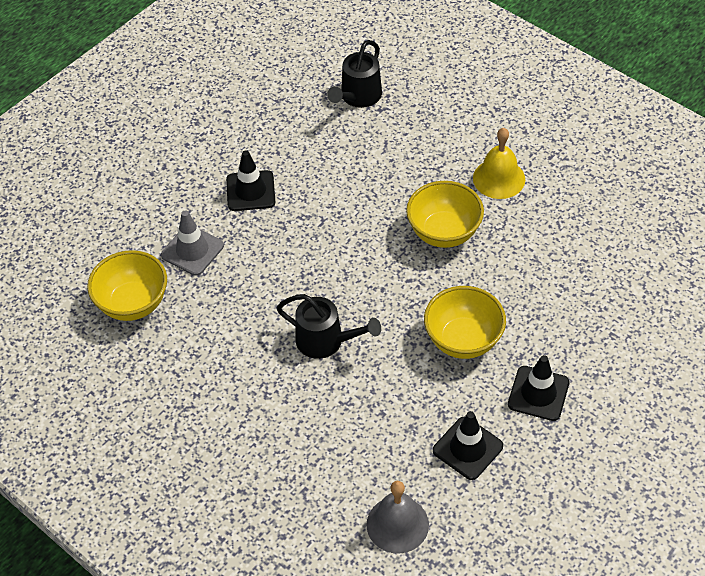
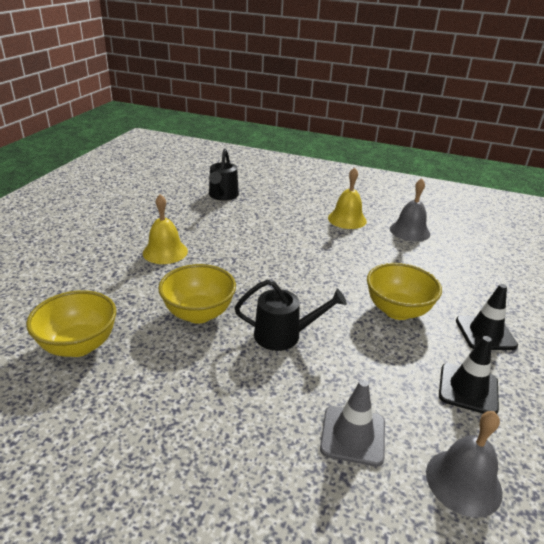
camera: 25 degrees left, 20 degrees down
(192, 250) = (128, 296): grey traffic cone -> grey traffic cone (353, 435)
(250, 191) = (165, 252): black traffic cone -> yellow bell
(444, 233) = (331, 251): yellow bowl -> yellow bowl (199, 314)
(568, 219) = (409, 231): none -> grey bell

